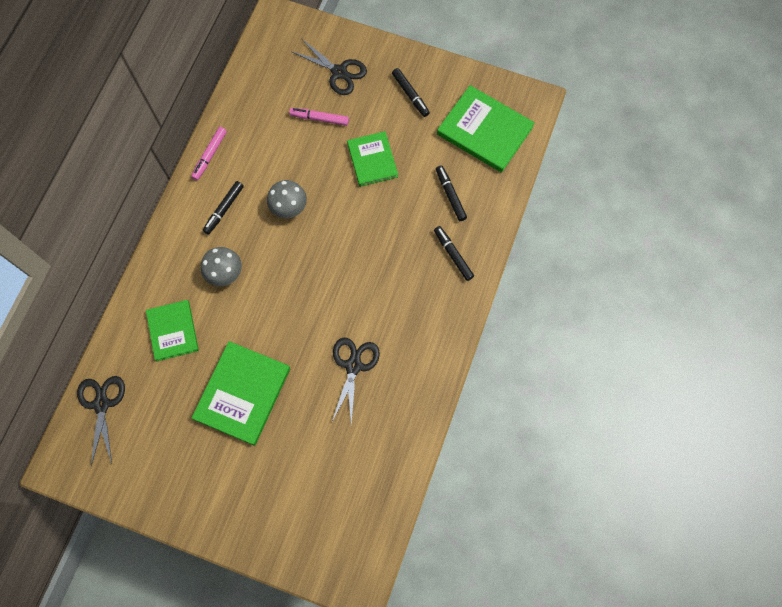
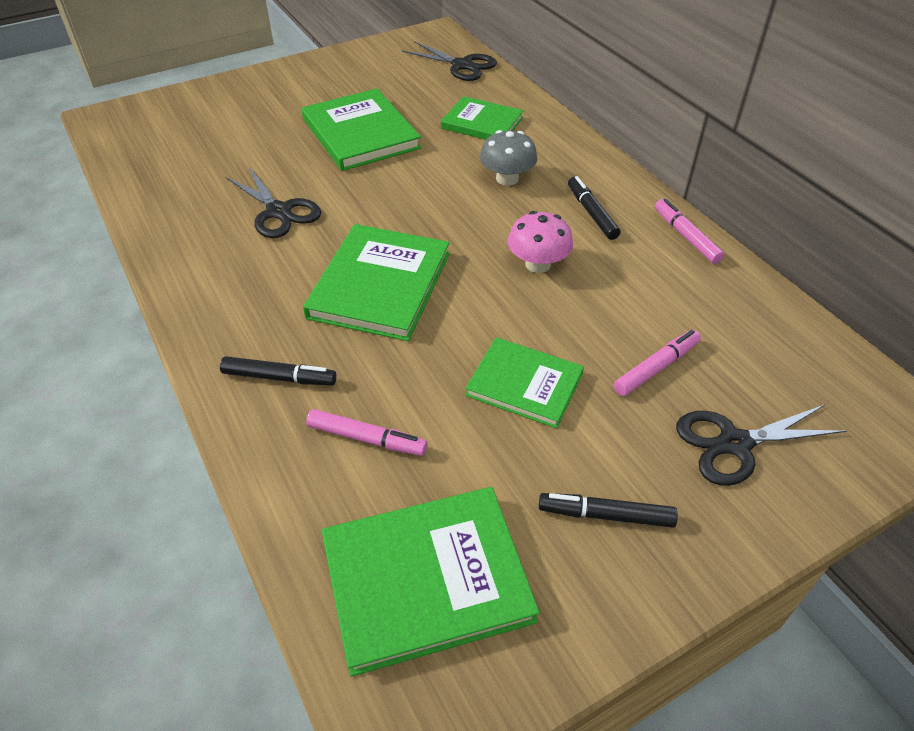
camera: 130 degrees right, 25 degrees down
(288, 207) = (538, 264): grey mushroom -> pink mushroom
(364, 264) = (380, 285): none -> green book
(450, 195) = (367, 439): black marker -> pink marker

